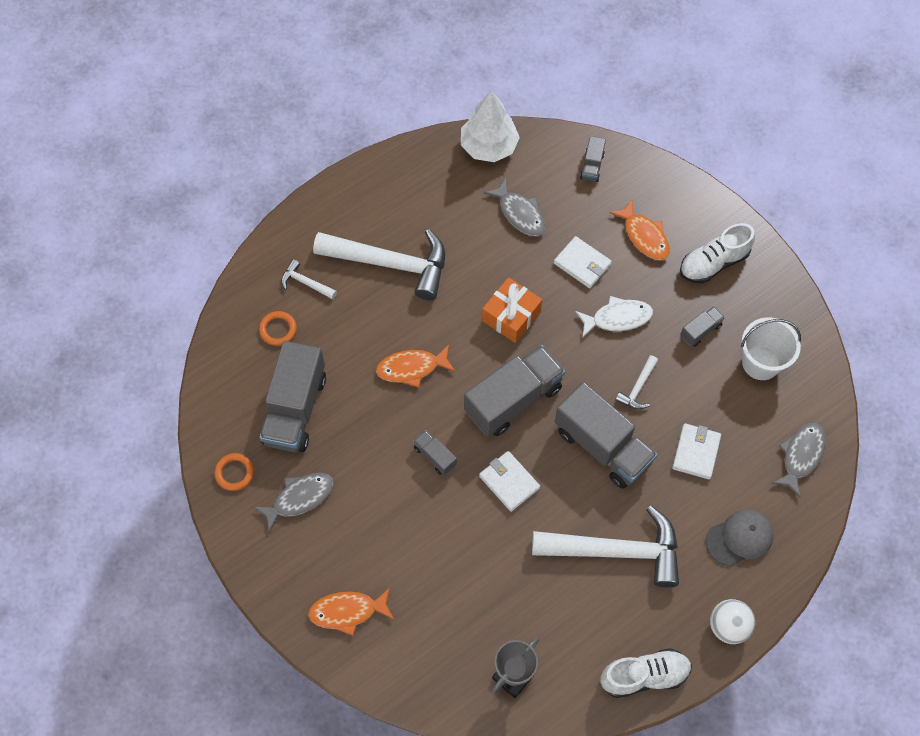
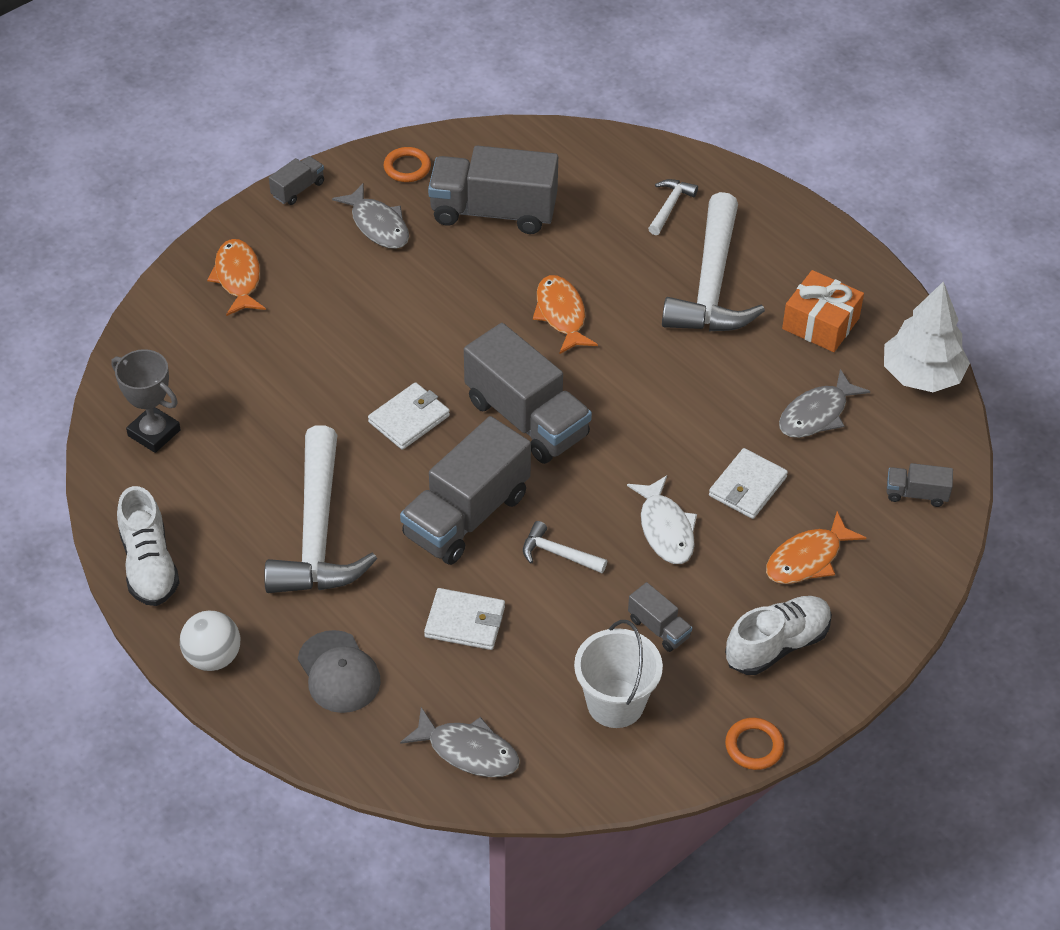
camera: 85 degrees right, 15 degrees down
(278, 329) = (600, 187): orange ring -> orange ring (754, 746)
(435, 456) = (440, 344): grey truck -> grey truck (298, 189)
(511, 316) = (651, 411): orange gift -> orange gift (820, 323)
(713, 263) = (777, 645): white shoe -> white shoe turned 90 degrees clockwise

